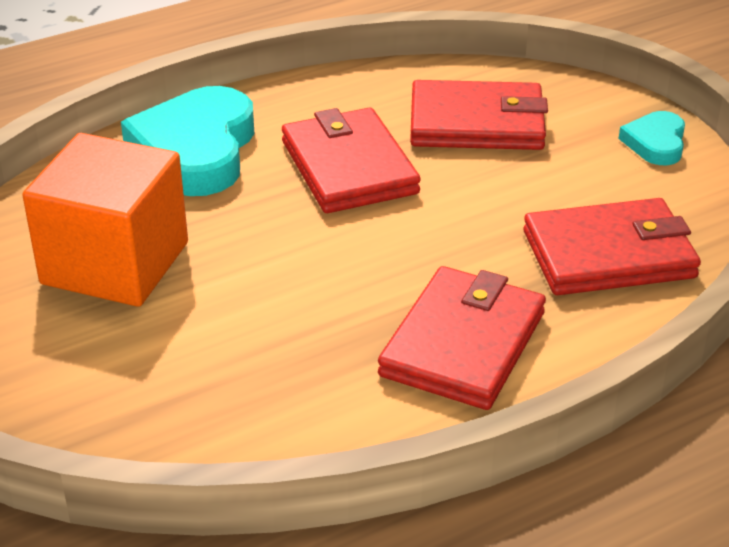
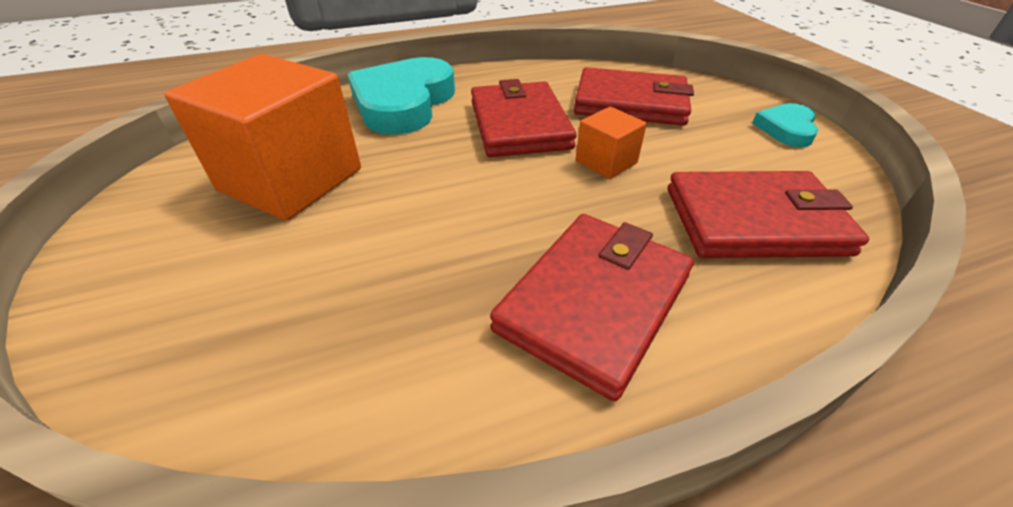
camera: 10 degrees right, 5 degrees up
(457, 206) = (606, 162): none -> orange cube

